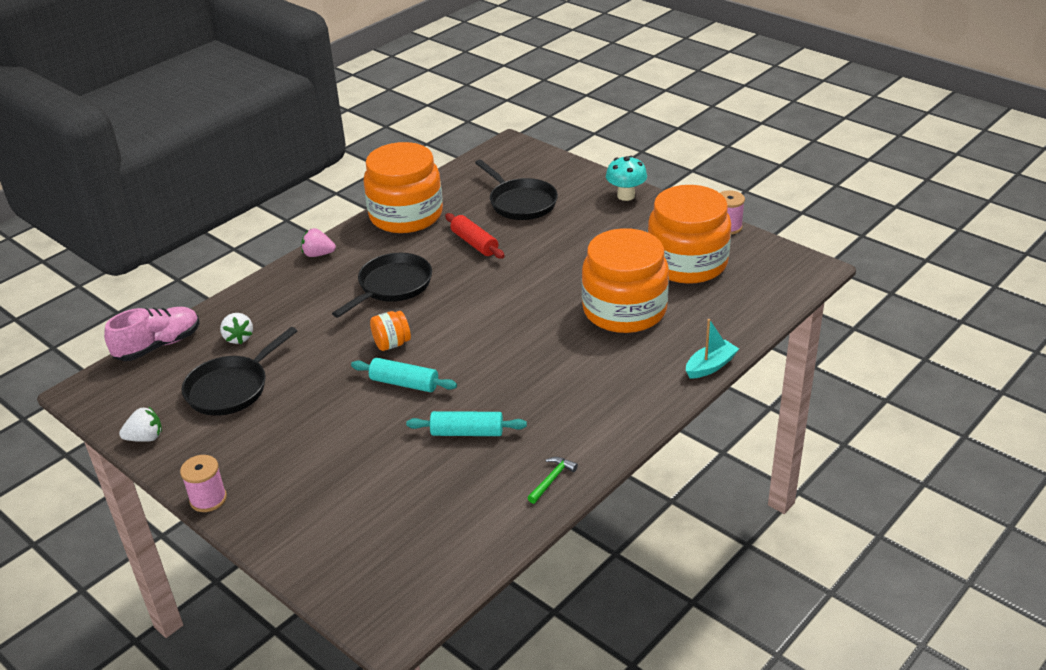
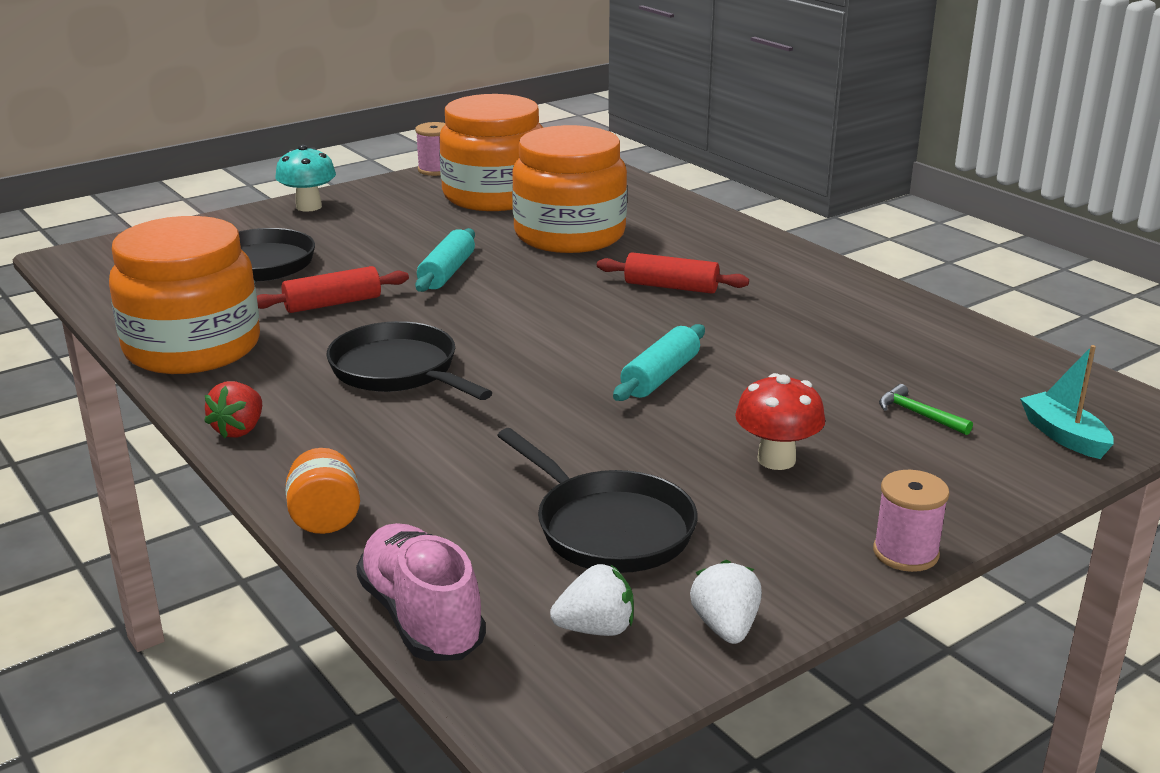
camera: 80 degrees left, 10 degrees down
(238, 338) = (454, 519): white strawberry -> white strawberry (596, 629)
(306, 441) = (776, 459): none -> red mushroom
(318, 254) = (239, 430): pink strawberry -> red strawberry
(392, 344) = (557, 380): orange jar -> orange jar (325, 519)
(467, 432) = (785, 343): turquoise rolling pin -> turquoise rolling pin (447, 272)
(545, 370) = (671, 287): none -> red rolling pin
(552, 480) = (885, 303): green hammer -> green hammer (918, 414)
(710, 366) = (702, 209): turquoise boat -> turquoise boat (1064, 436)

